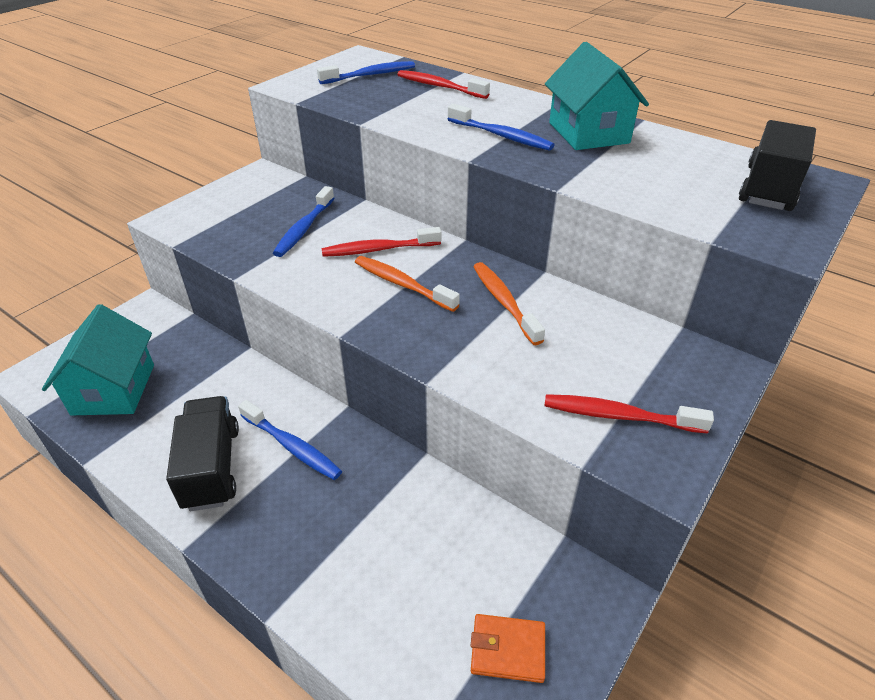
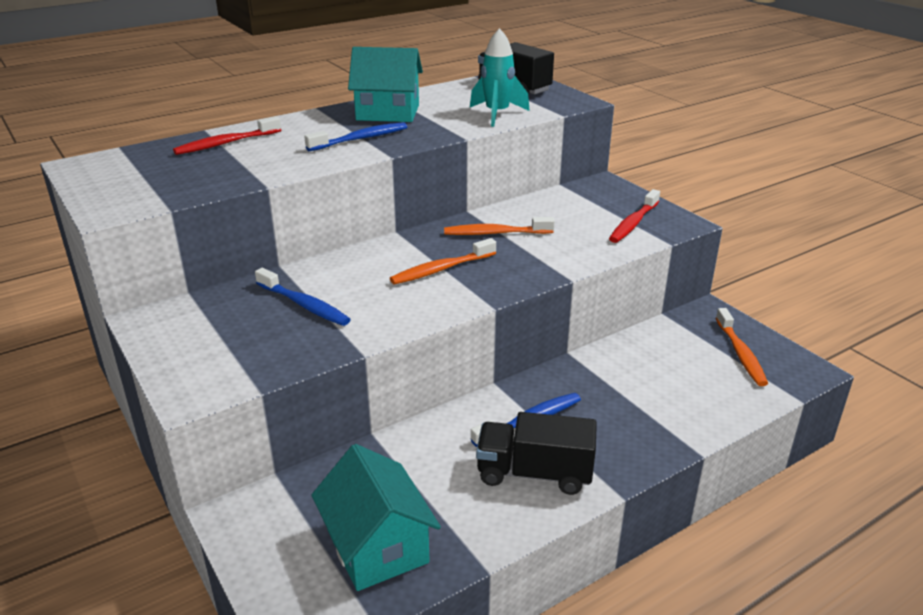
camera: 70 degrees left, 10 degrees down
(113, 389) = (377, 546): turquoise house -> turquoise house turned 45 degrees clockwise
(370, 75) = (149, 167): blue toothbrush -> none
(378, 249) = (378, 272): red toothbrush -> none
(507, 650) = (740, 354): orange wallet -> orange toothbrush
(657, 194) = (497, 114): none -> turquoise rocket

